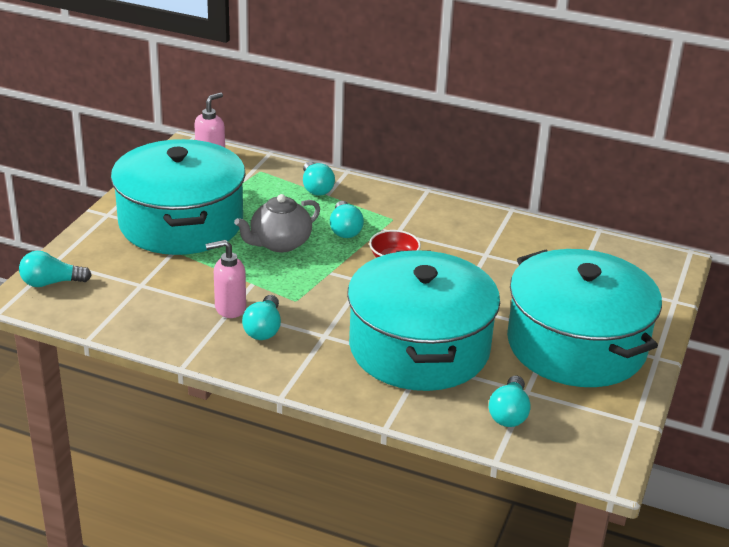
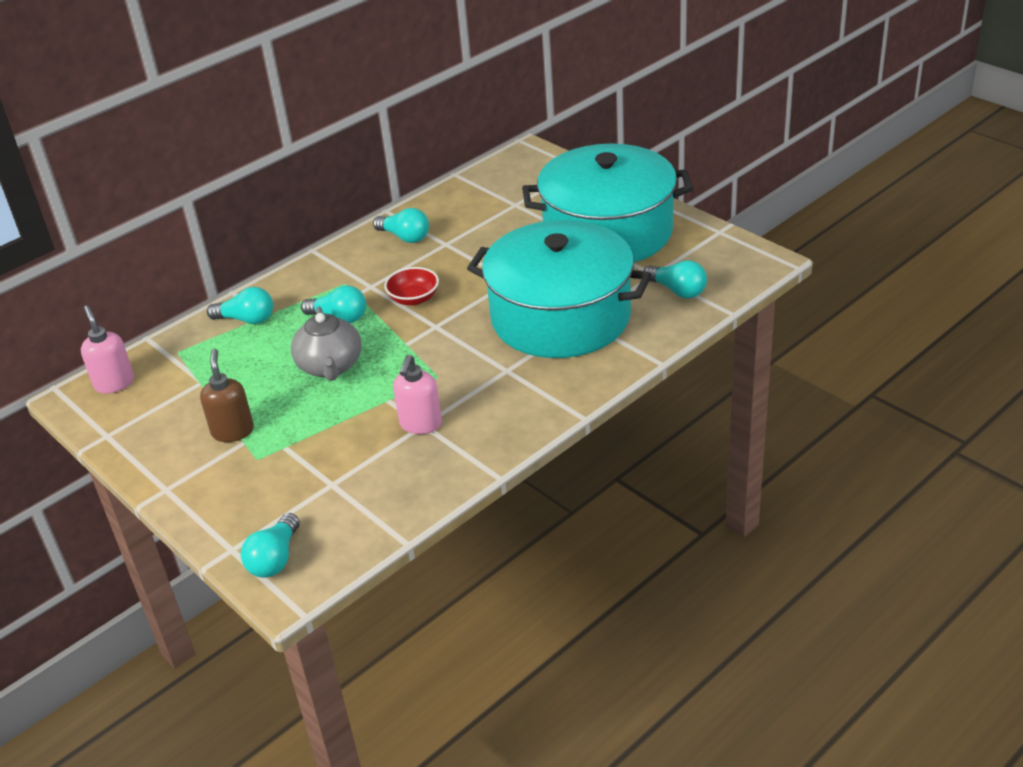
camera: 60 degrees left, 5 degrees up
(181, 222) = (233, 431): turquoise pot -> brown soap dispenser
(264, 329) = (471, 407): turquoise light bulb -> turquoise light bulb (405, 237)

